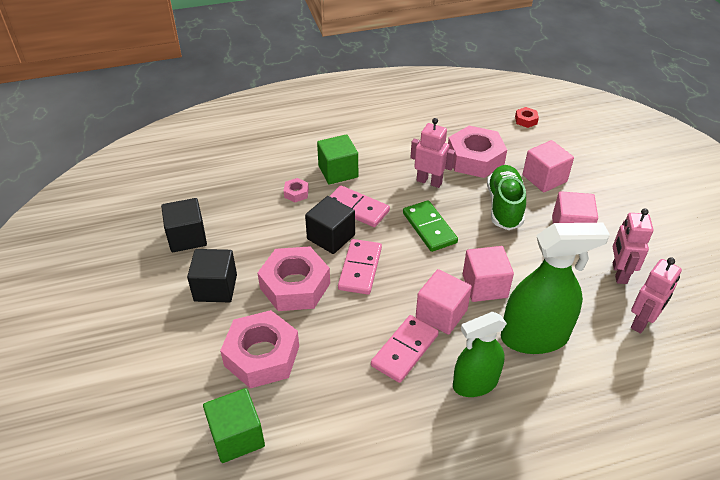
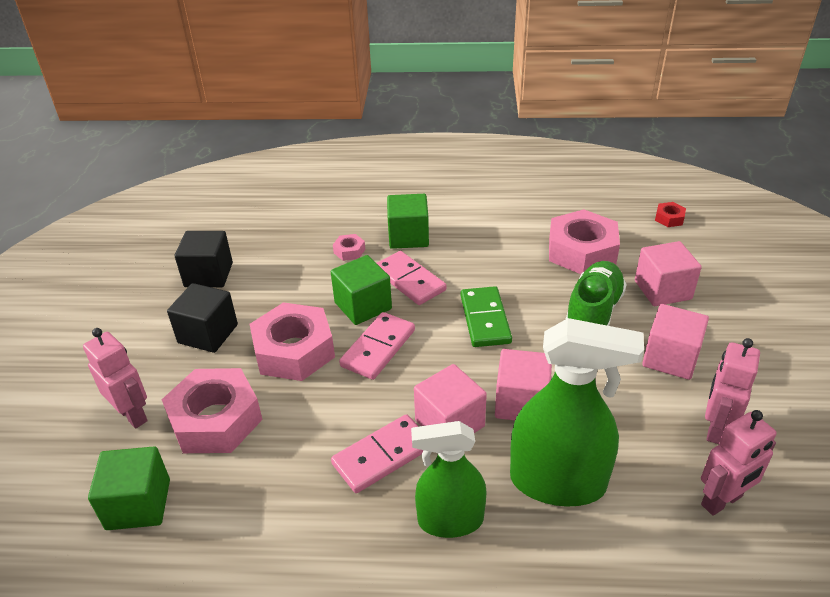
camera: 20 degrees right, 5 degrees down
(331, 237) = (363, 306): black cube -> green cube
(429, 181) = (511, 267): pink robot -> pink robot (133, 415)

